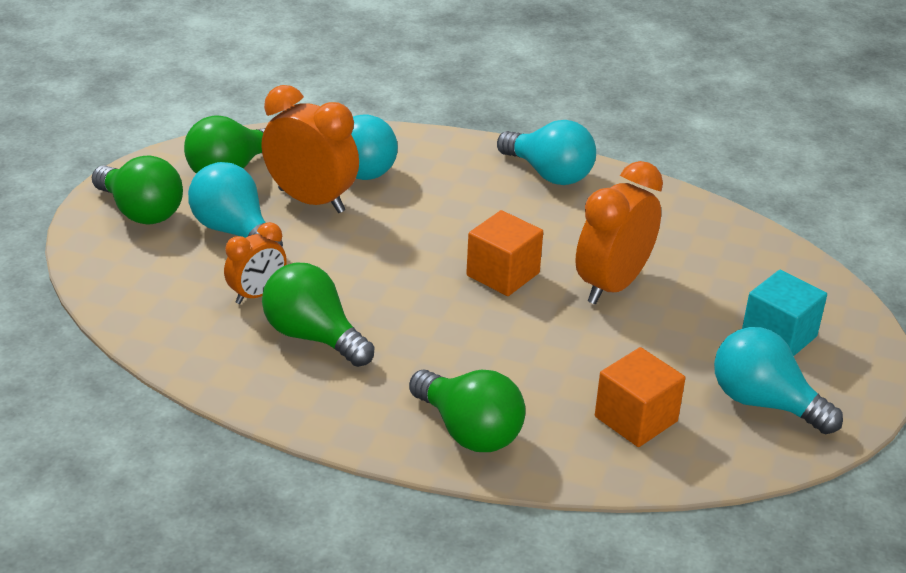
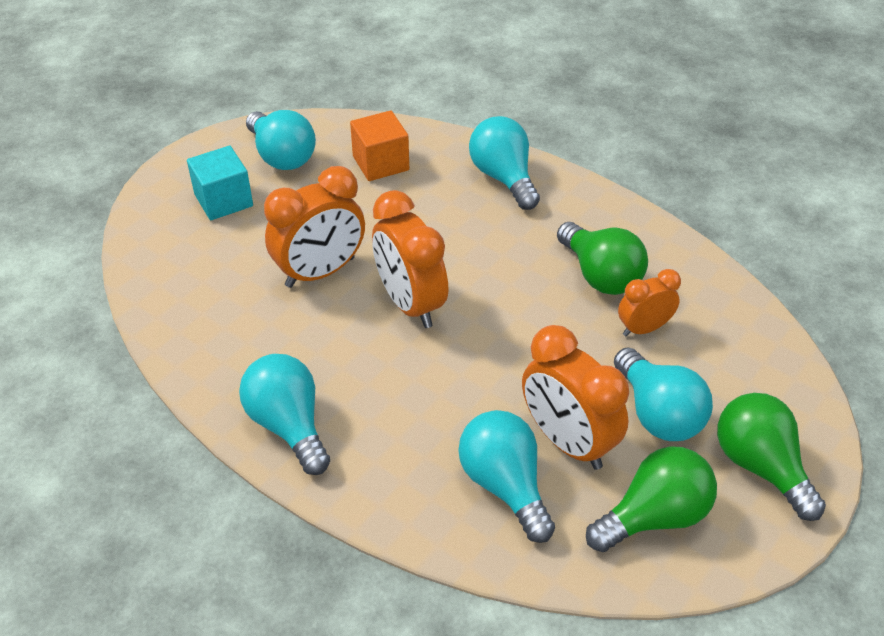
camera: 160 degrees left, 10 degrees up
(469, 431) = (503, 178): green light bulb -> turquoise light bulb
(503, 274) = (410, 304): orange cube -> orange clock

